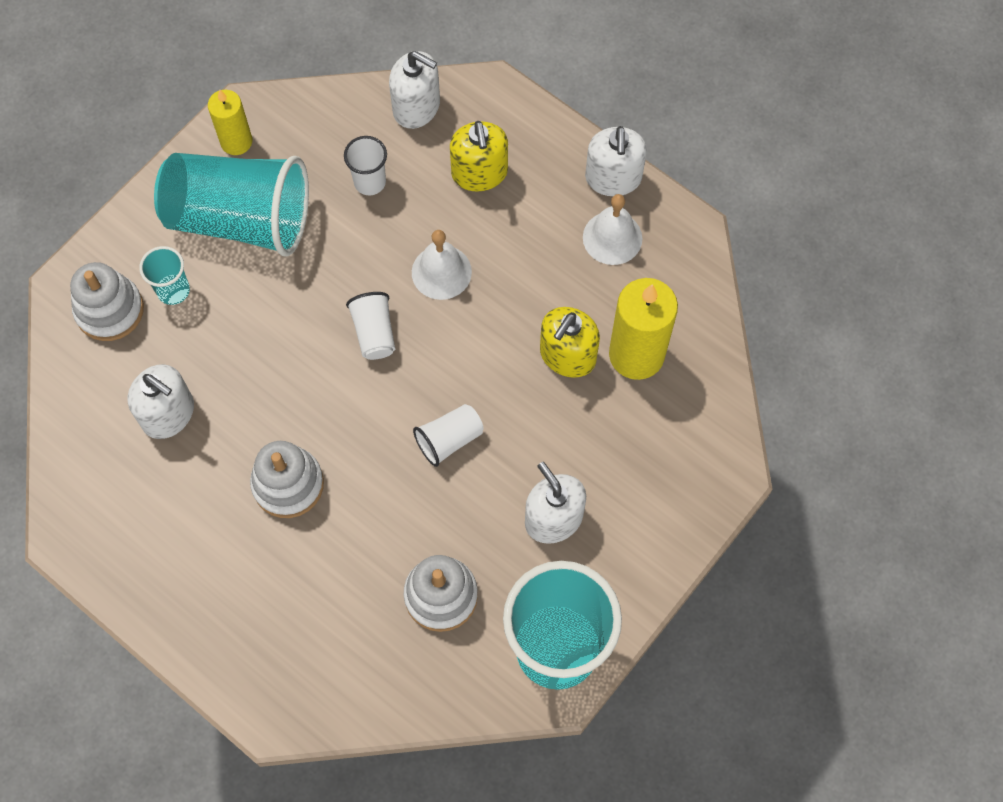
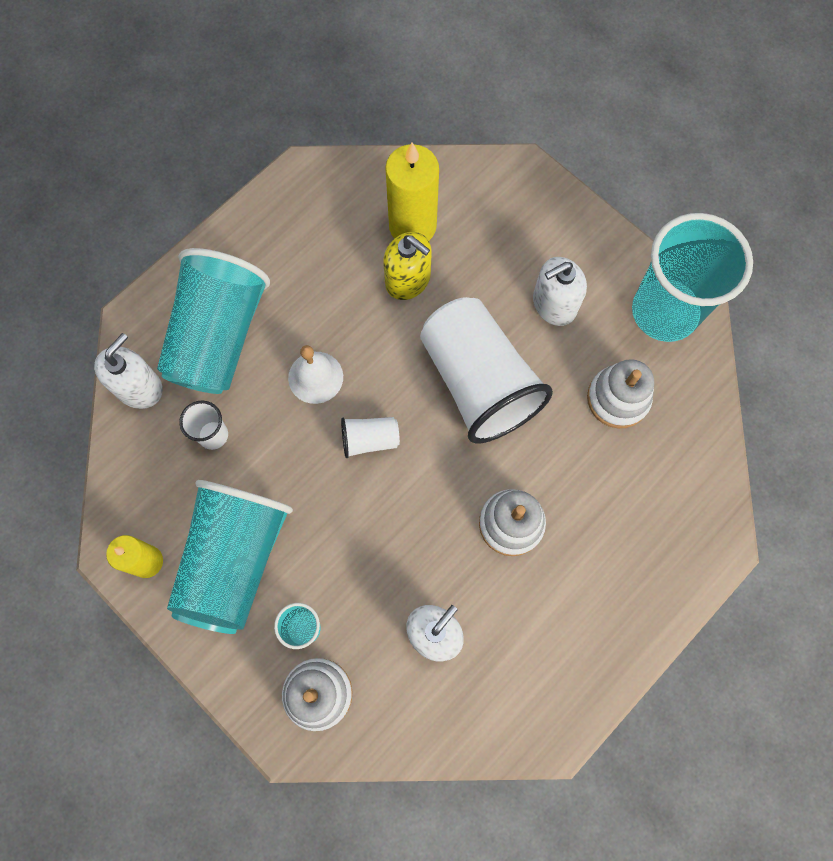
camera: 85 degrees left, 5 degrees up
(449, 440) = (478, 382): white cup -> white cup, size x2.30
(479, 173) = (219, 337): yellow soap dispenser -> turquoise cup
(612, 237) = (300, 233): white bell -> none
(613, 178) = (242, 226): white soap dispenser -> none

